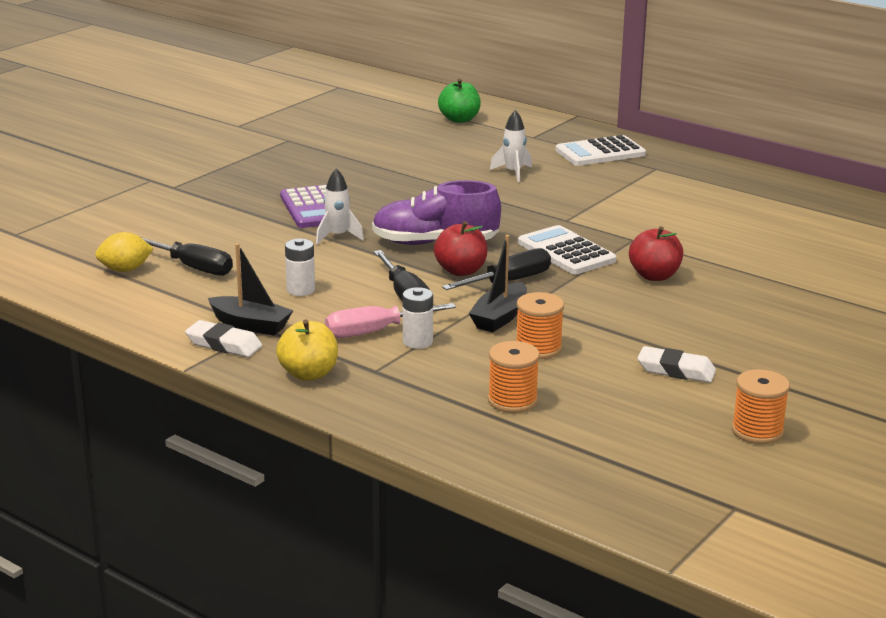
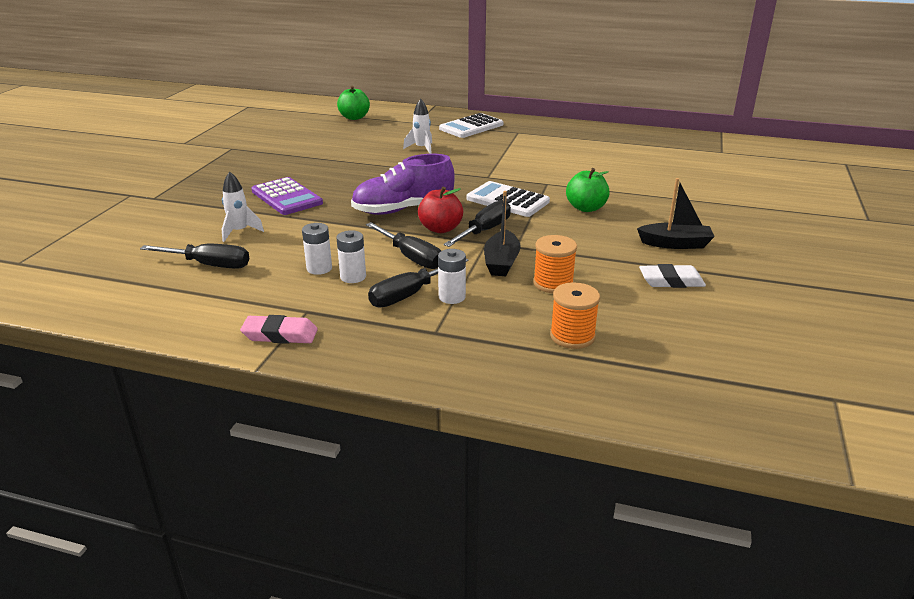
camera: 20 degrees left, 5 degrees up
(125, 270) = (145, 278): yellow lemon -> none
(224, 344) = (280, 335): white eraser -> pink eraser
(250, 325) = (294, 310): black boat -> black boat (675, 244)
(309, 374) = (378, 348): yellow apple -> none
(329, 304) = (353, 277): none -> white battery
(337, 236) = (321, 217): white rocket -> white rocket (239, 232)
(375, 331) = (409, 294): pink screwdriver -> black screwdriver
(654, 276) = (586, 208): red apple -> green apple
(757, 431) = (778, 321): orange spool -> none

